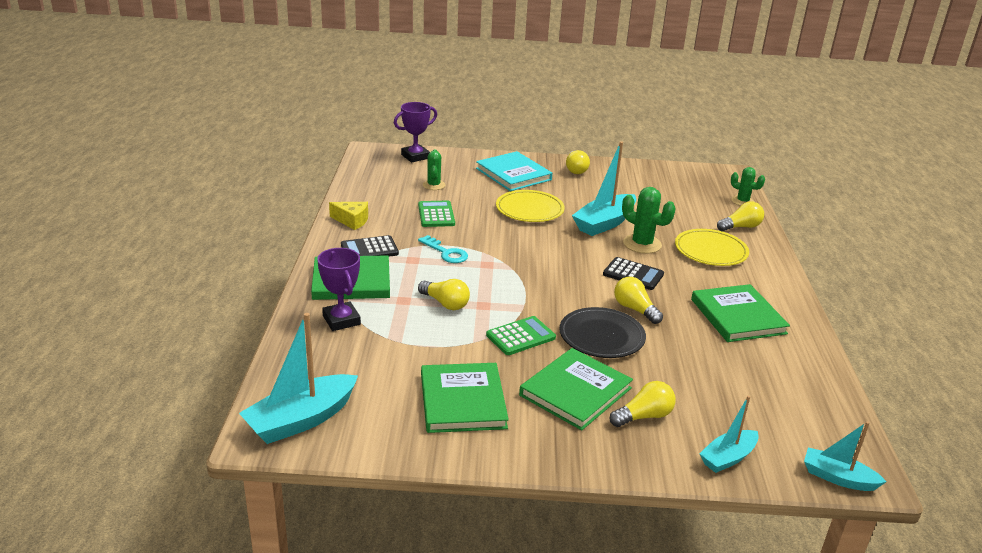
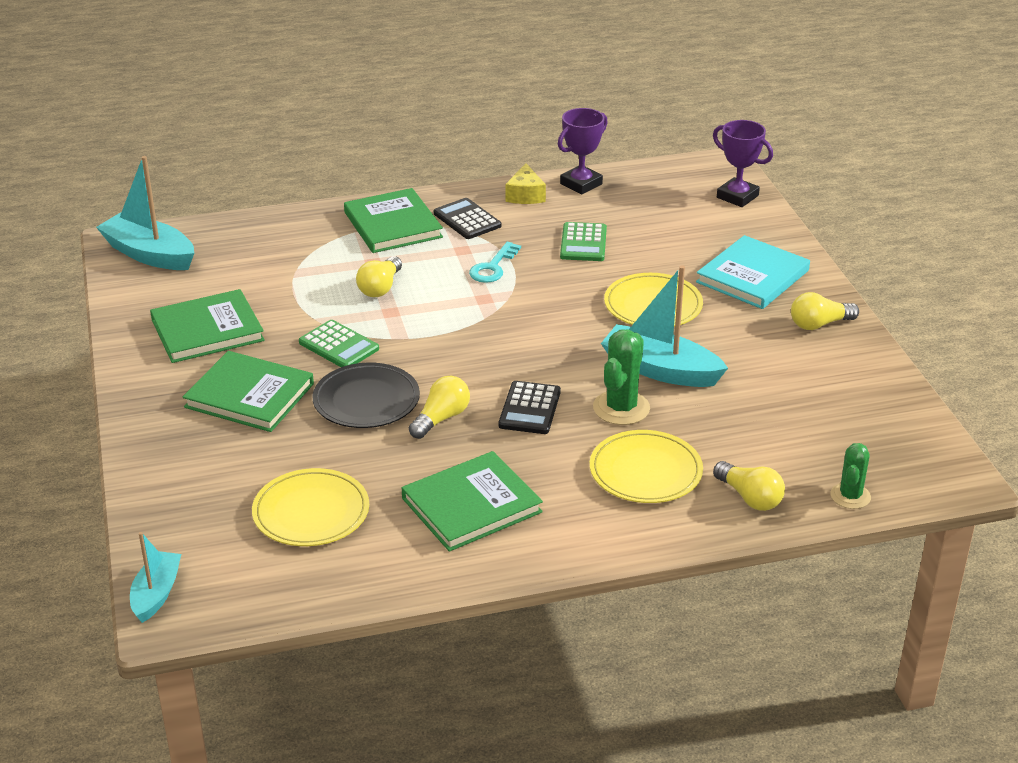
camera: 75 degrees right, 5 degrees up
(341, 320) = (315, 236): purple trophy -> purple trophy (581, 184)
(434, 185) = (663, 226): green cactus -> none
(436, 215) = (583, 243): green calculator -> green calculator turned 120 degrees clockwise
(644, 416) = (222, 446): yellow light bulb -> none
(728, 458) = (168, 509): turquoise boat -> none
(739, 384) = (311, 512): none -> yellow plate

